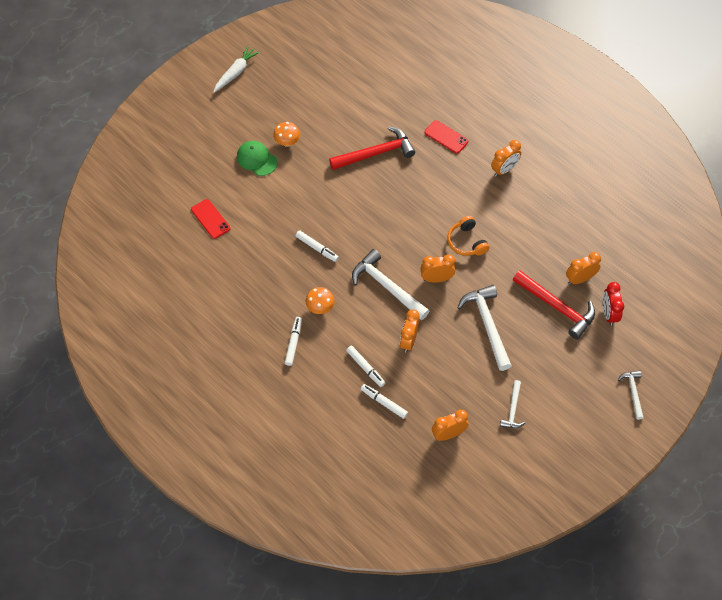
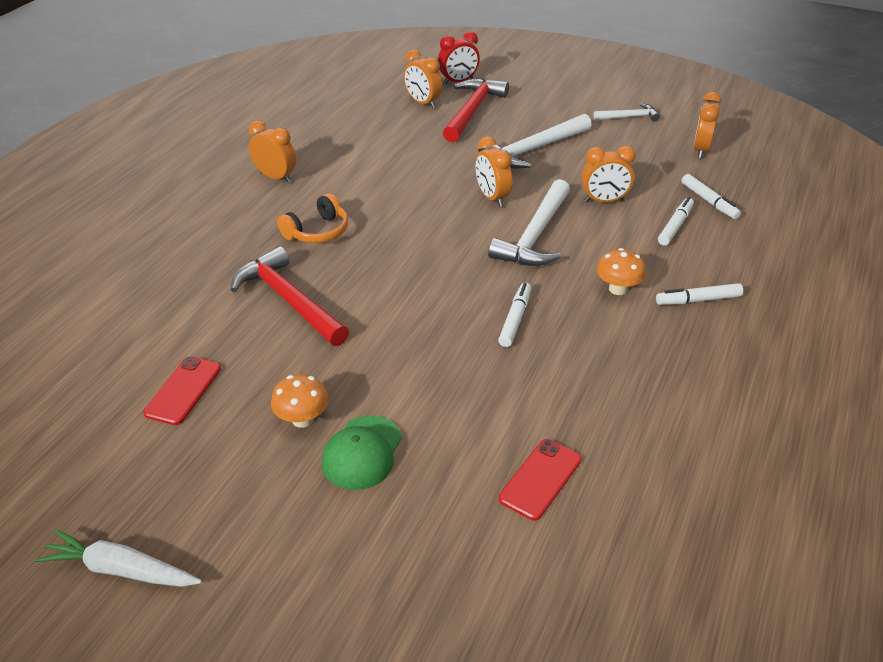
camera: 110 degrees left, 20 degrees down
(384, 403) = (709, 201): white marker -> white marker turned 45 degrees counterclockwise
(446, 137) = (230, 237): red phone -> red phone (183, 390)
(448, 434) = (701, 150): orange clock -> orange clock turned 60 degrees clockwise
(466, 242) = (416, 185): orange headphones -> orange headphones (317, 232)
(633, 392) = (544, 59): white hammer -> none

